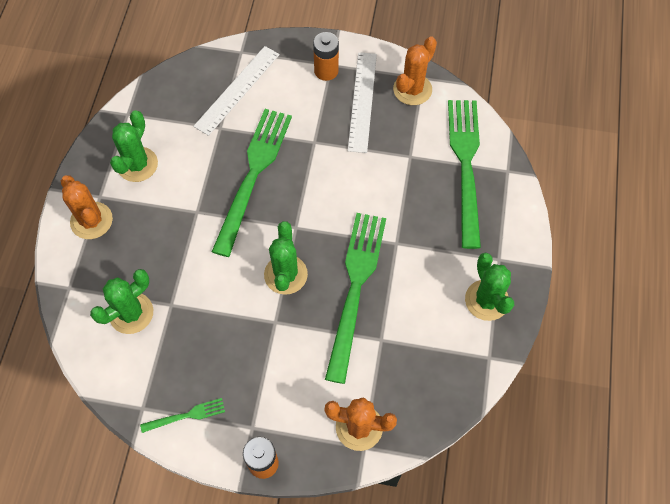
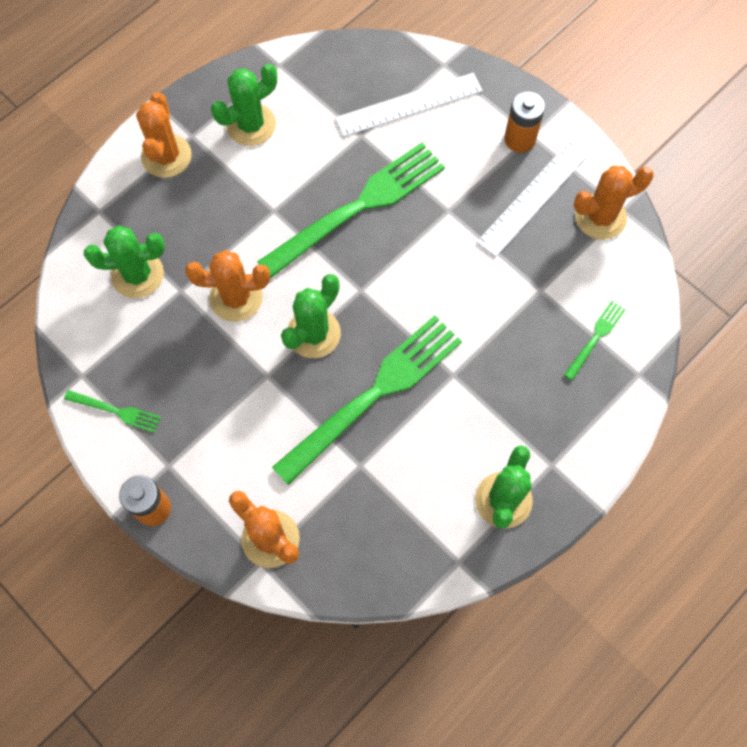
camera: 35 degrees right, 5 degrees up
(214, 285) = (236, 298): none -> orange cactus
(465, 164) = (596, 337): green fork -> green fork, size x0.43

